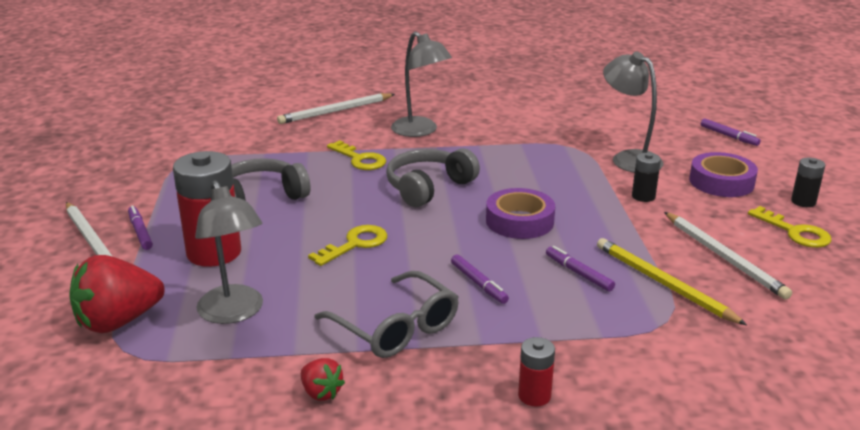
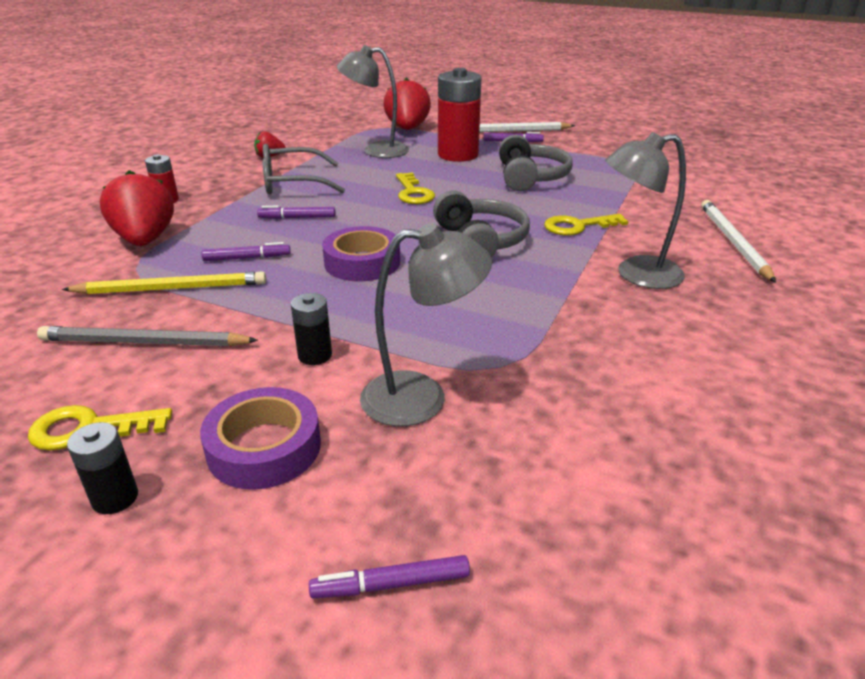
camera: 120 degrees right, 5 degrees up
(624, 348) = (145, 240): none -> red strawberry
(723, 257) = (145, 342): white pencil -> grey pencil

